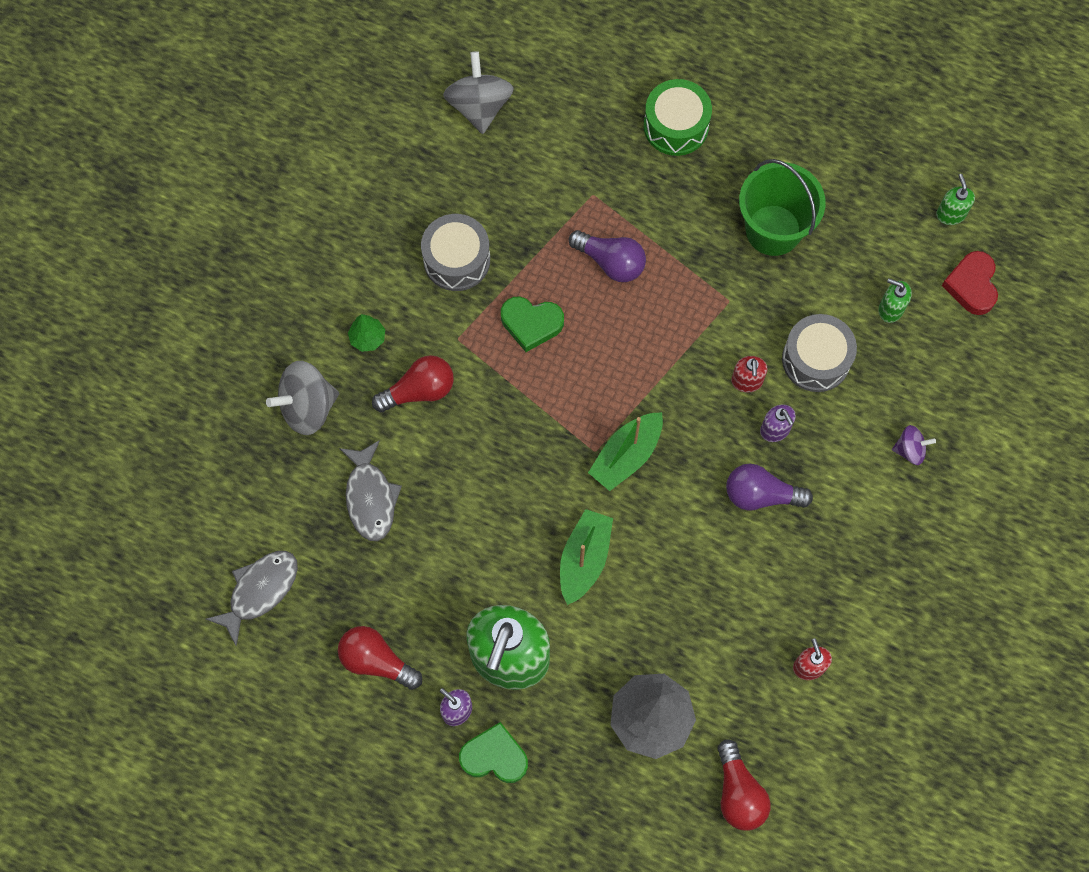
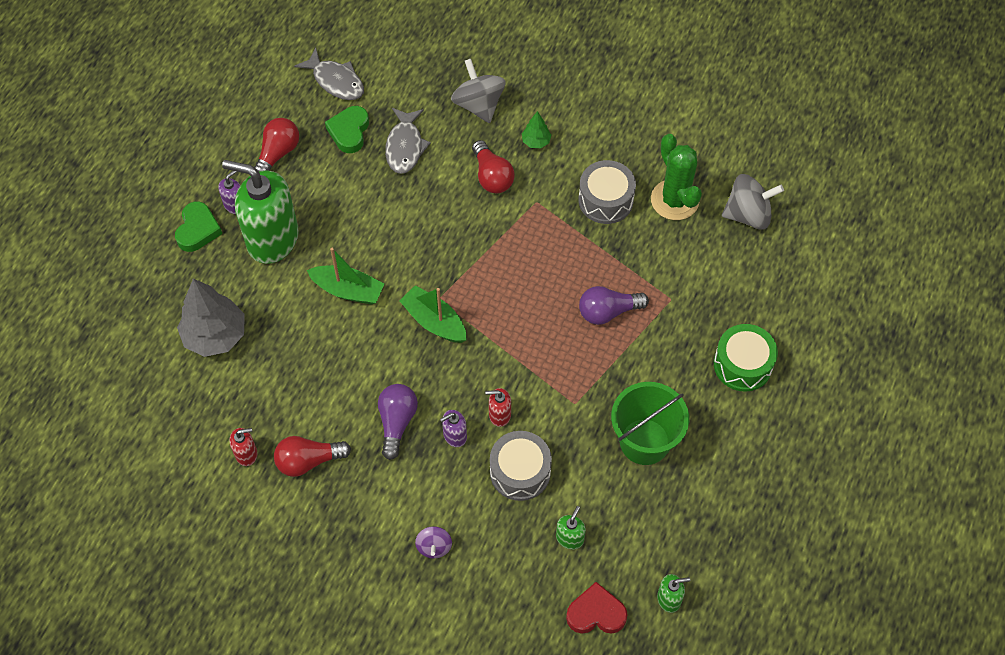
camera: 90 degrees right, 10 degrees down
(370, 497) = (405, 147): grey fish -> grey fish turned 75 degrees counterclockwise
(458, 184) = (674, 200): none -> green cactus
(531, 324) = (550, 253): green heart -> green heart (349, 132)
(610, 262) = (608, 311): purple light bulb -> purple light bulb turned 45 degrees clockwise
(738, 792) = (150, 397): red light bulb -> red light bulb (308, 461)

